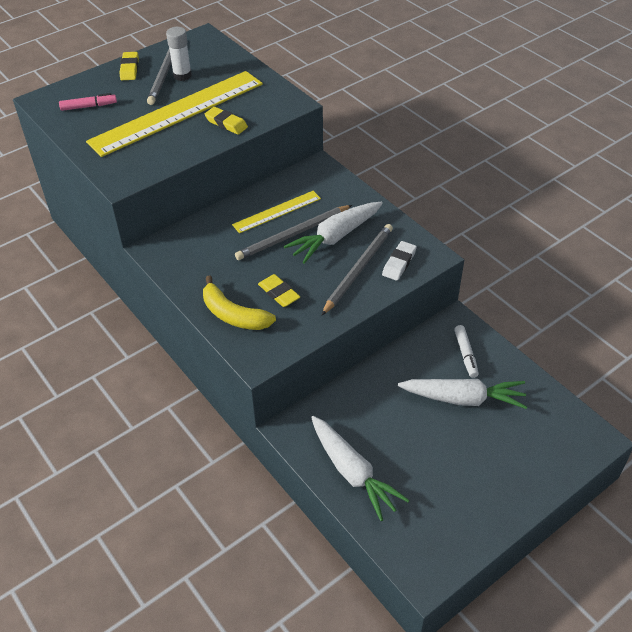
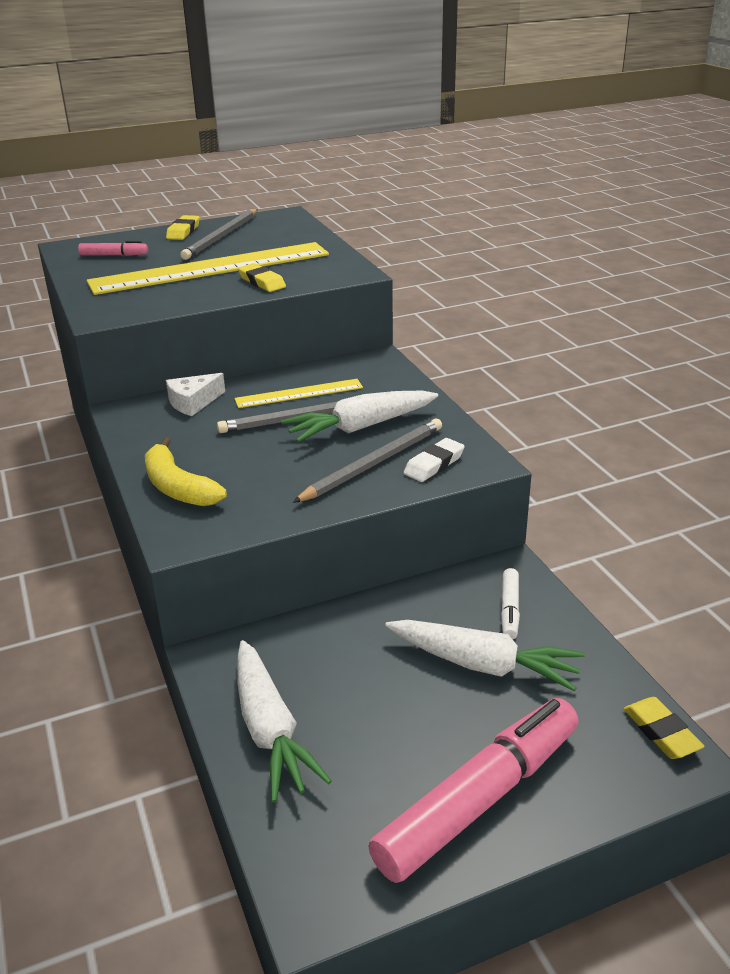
camera: 15 degrees right, 15 degrees down
(182, 75) = (239, 241): white glue stick -> none
(203, 233) = (193, 402): none -> white cheese
(279, 293) = (251, 473): yellow eraser -> yellow eraser (661, 732)
(491, 489) = (478, 799): none -> pink marker

